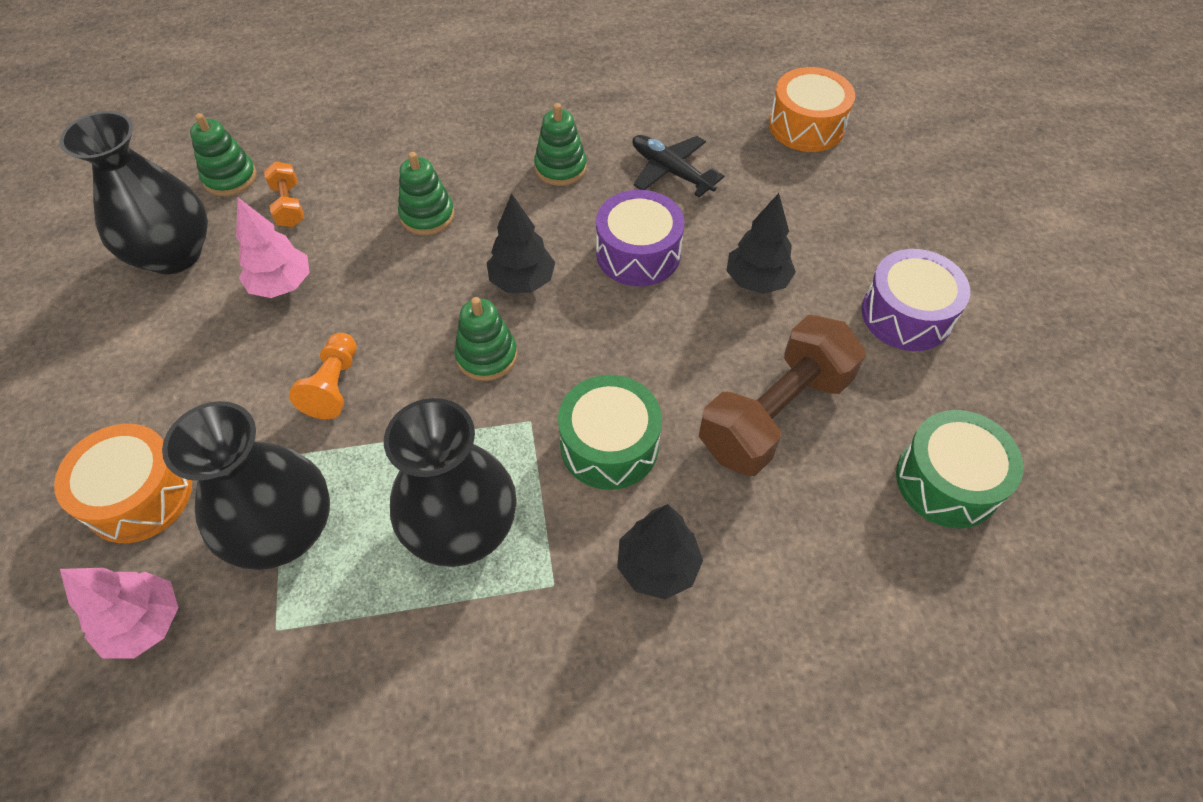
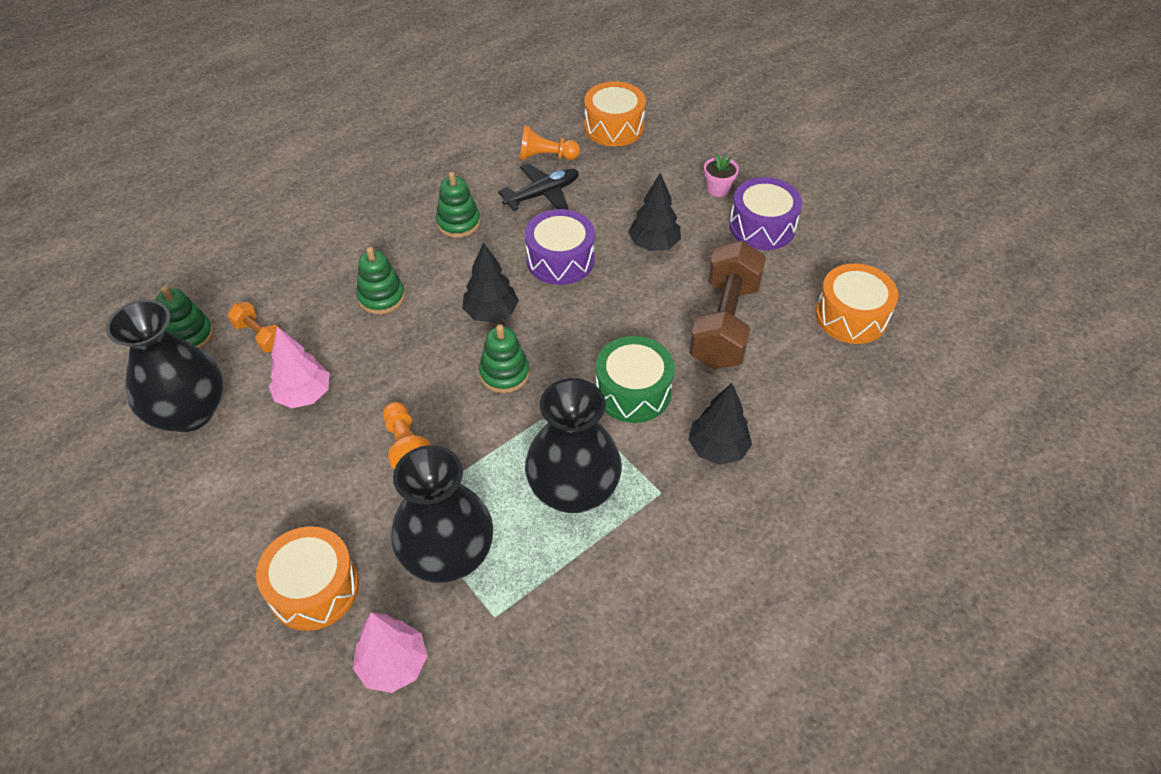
camera: 30 degrees left, 5 degrees down
(671, 172) = (542, 194): black plane -> black plane turned 135 degrees clockwise
(705, 131) = (546, 157): none -> orange pawn
(881, 246) = (718, 189): none -> pink flower pot
(947, 481) = (851, 316): green drum -> orange drum

